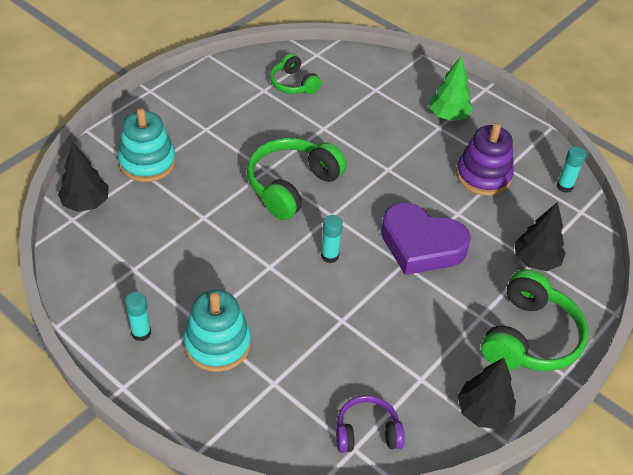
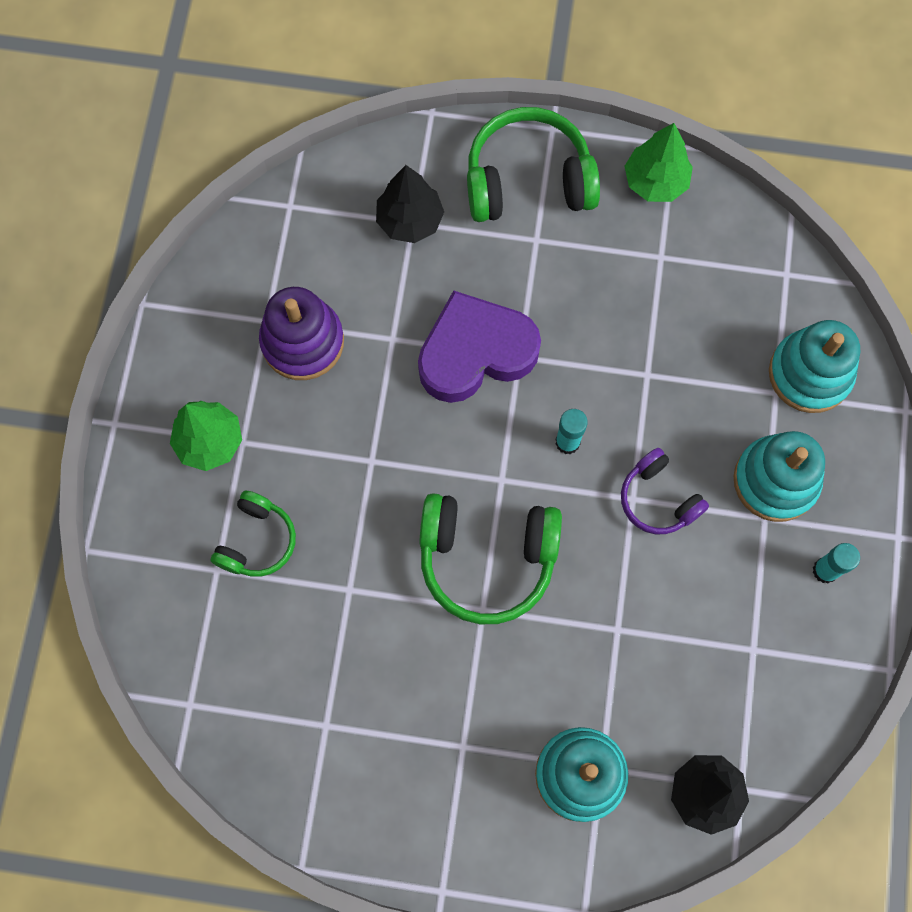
camera: 120 degrees left, 25 degrees up
(270, 412) = (810, 374): none -> turquoise stacking toy
(294, 84) = (282, 692): green headphones -> green headphones (257, 541)
(367, 432) = (761, 272): purple headphones -> purple headphones (658, 499)
(421, 245) = (475, 352): purple heart -> purple heart turned 105 degrees counterclockwise
(483, 412) = (655, 182): black tree -> green tree
(564, 186) = (256, 241): turquoise glue stick -> none

